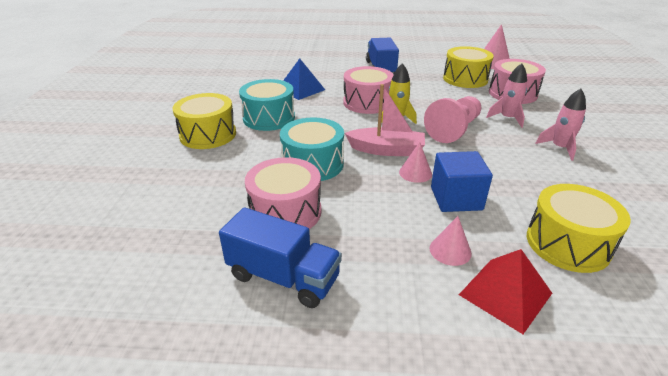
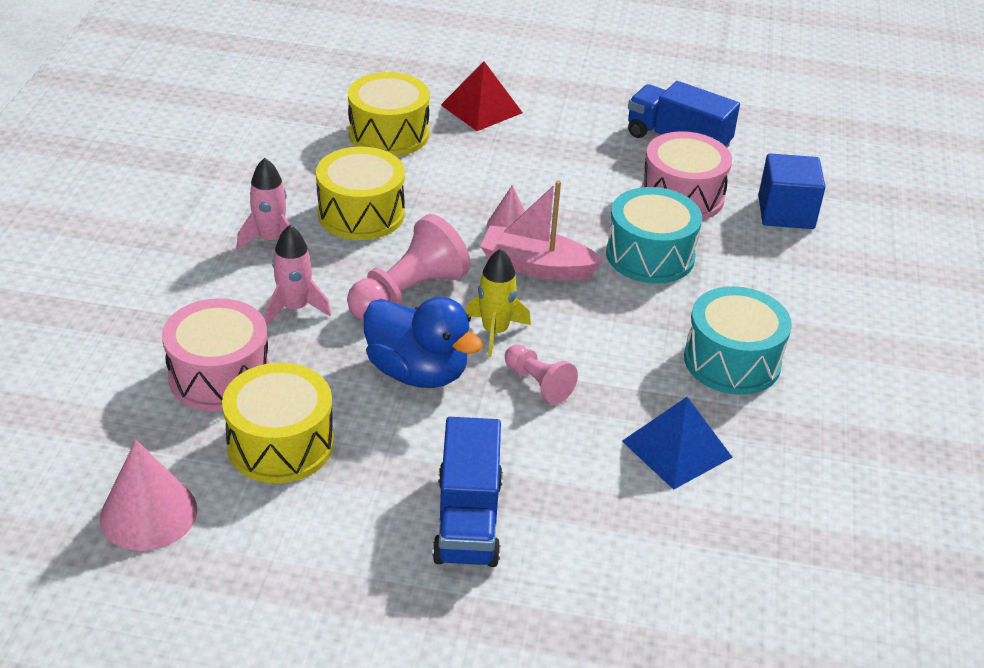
camera: 175 degrees left, 5 degrees up
(208, 135) = (828, 331): yellow drum -> yellow drum (361, 213)
(367, 102) = (538, 383): pink drum -> pink pawn
(426, 101) = (417, 372): none -> blue duck
(450, 250) = (511, 142): pink cone -> none
(456, 198) = (474, 188): blue cube -> blue cube (786, 212)

